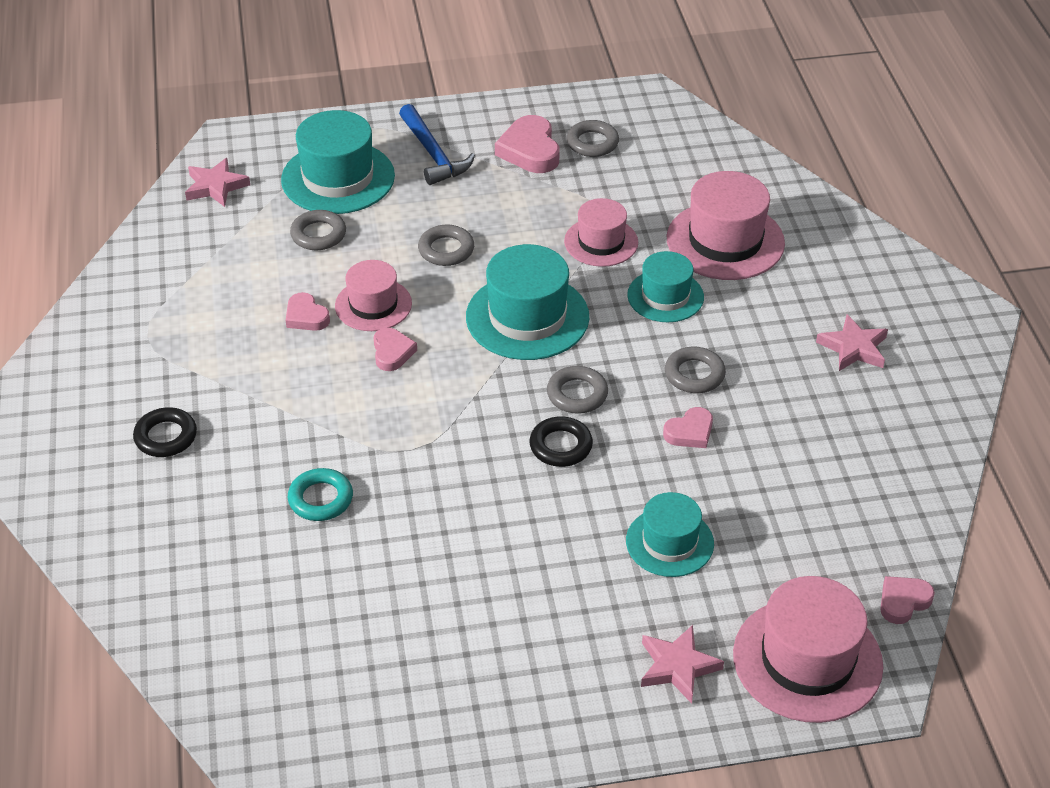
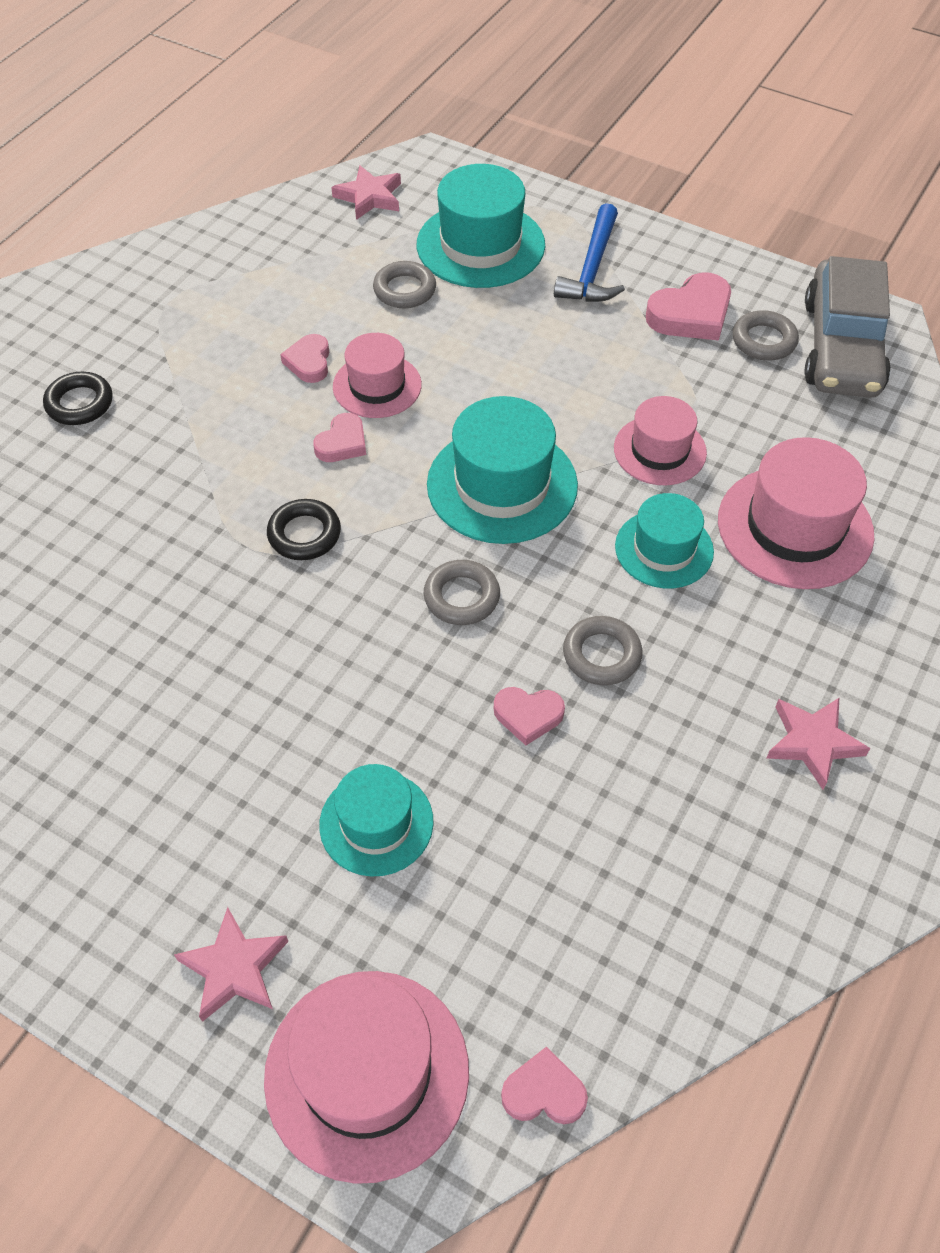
camera: 40 degrees right, 10 degrees up
(320, 499) = (128, 546): turquoise ring -> none
(446, 250) = (501, 370): grey ring -> none
(530, 150) = (691, 314): pink heart -> pink heart turned 150 degrees counterclockwise
(561, 446) = (387, 641): black ring -> black ring (304, 534)
(642, 122) = (841, 347): none -> grey car

